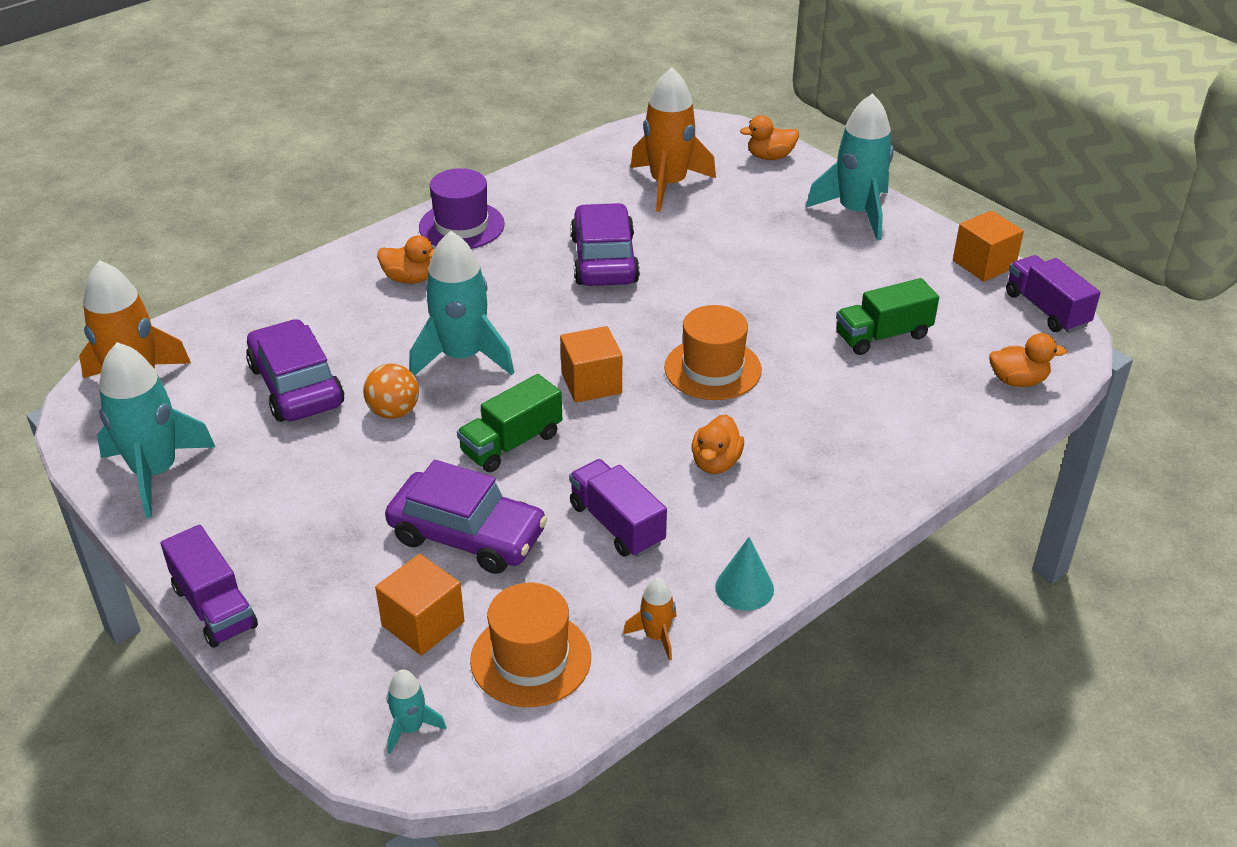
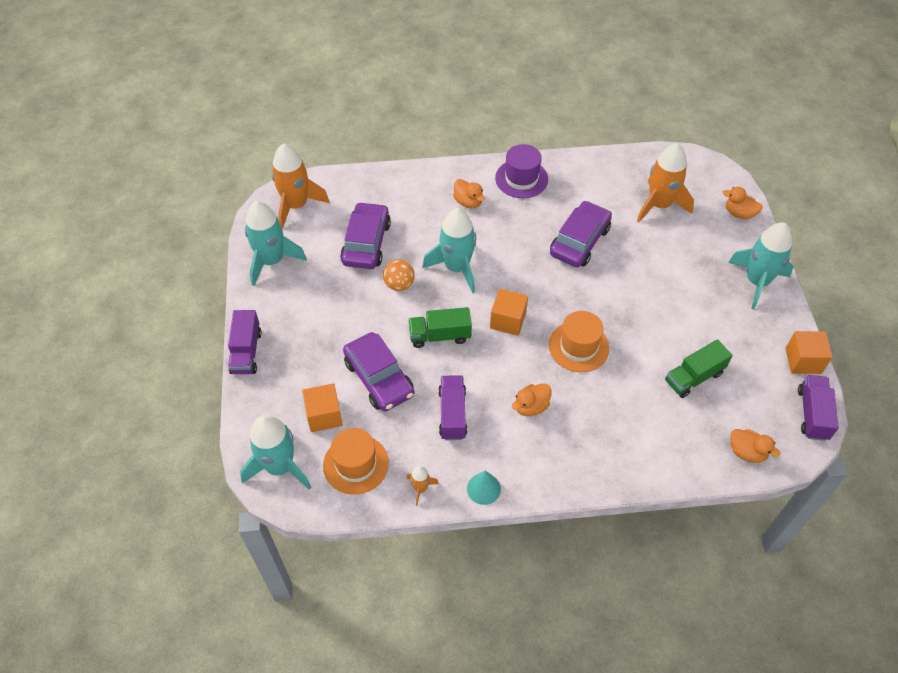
camera: 35 degrees right, 15 degrees up
(410, 728) = (280, 467): turquoise rocket -> turquoise rocket, size x2.16
(883, 335) = (694, 377): green truck -> green truck turned 45 degrees counterclockwise

